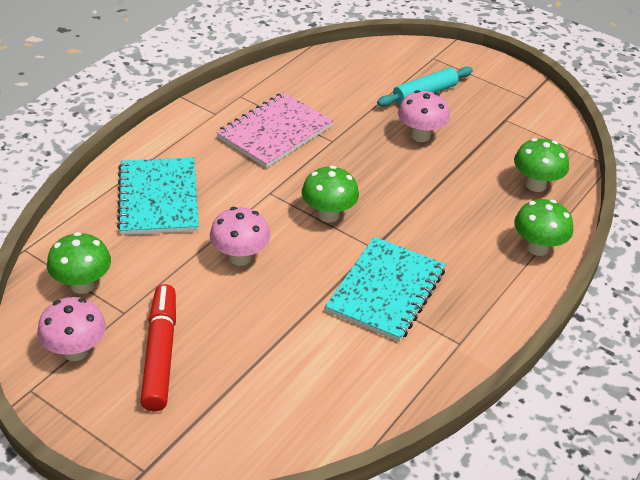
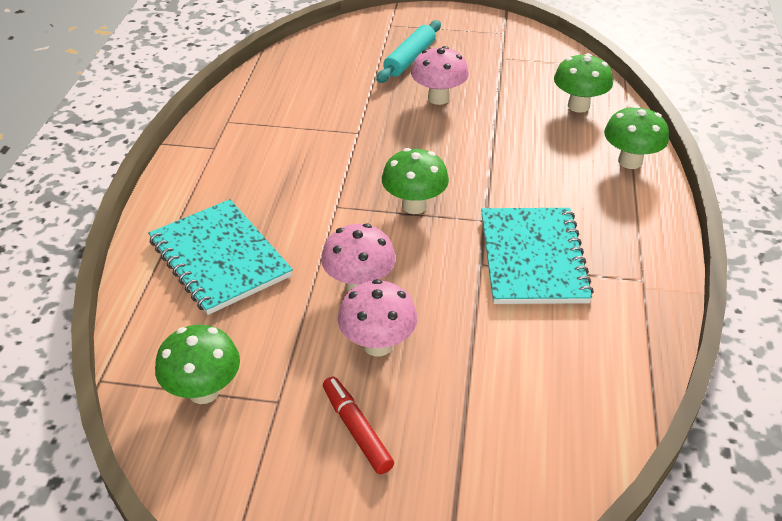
camera: 25 degrees left, 0 degrees up
(75, 351) = (255, 473): pink mushroom -> pink mushroom (378, 345)
(160, 354) = (356, 430): red marker -> red marker, size x0.62
(275, 132) = (292, 144): pink notebook -> none

